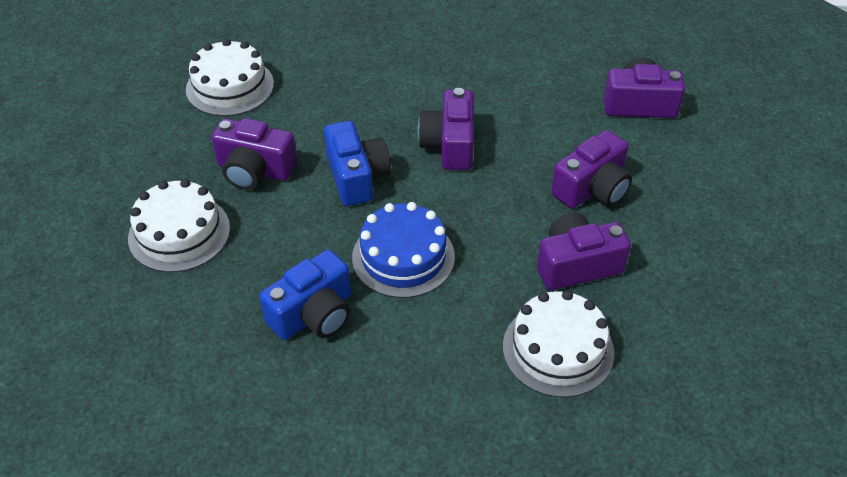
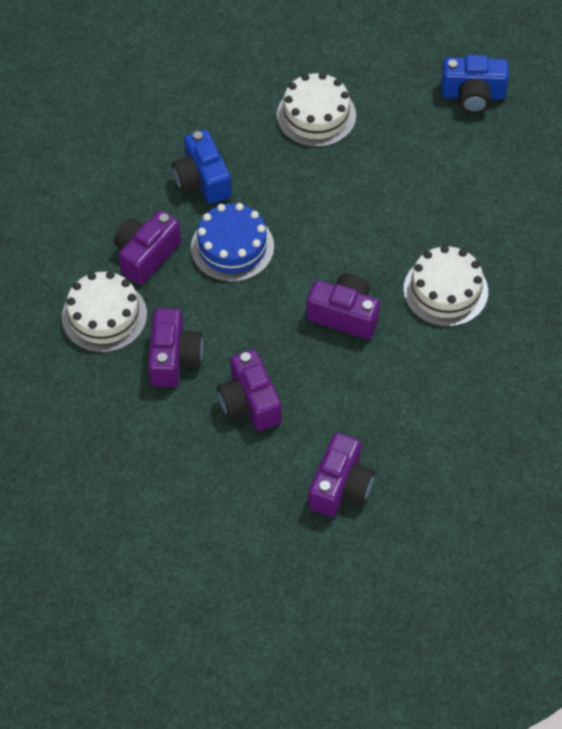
camera: 110 degrees right, 10 degrees up
(230, 86) = (482, 174): white cake -> white cake (445, 290)
(254, 170) = (367, 172): purple camera -> purple camera (146, 255)
(357, 177) = (331, 238): blue camera -> blue camera (473, 95)

